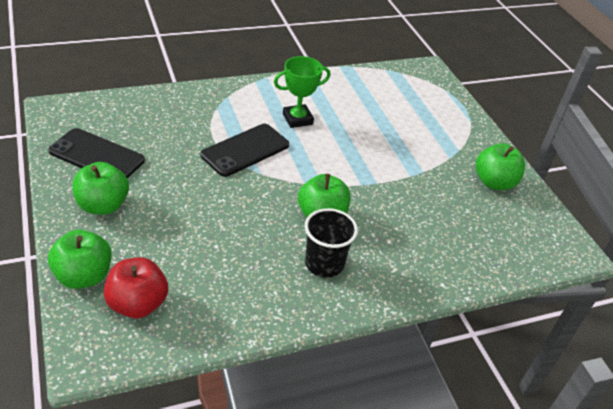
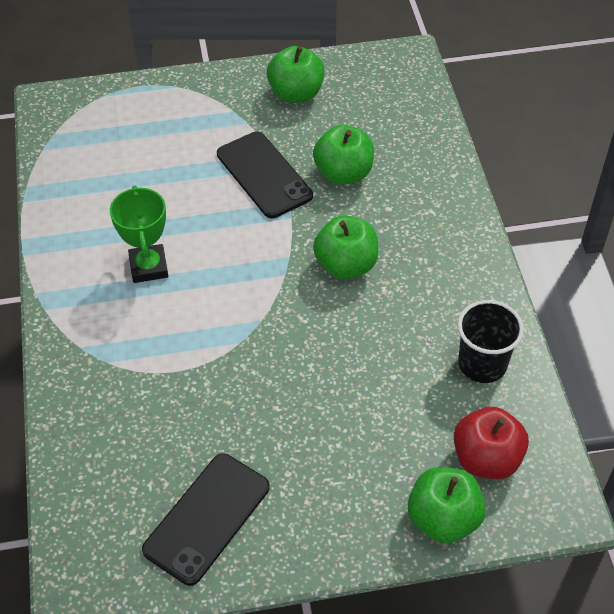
camera: 75 degrees left, 10 degrees up
(103, 205) = (315, 504): green apple -> green apple (343, 173)
(245, 150) = (212, 333): black phone -> black phone (264, 175)
(324, 264) = (424, 272): black cup -> black cup (482, 364)

